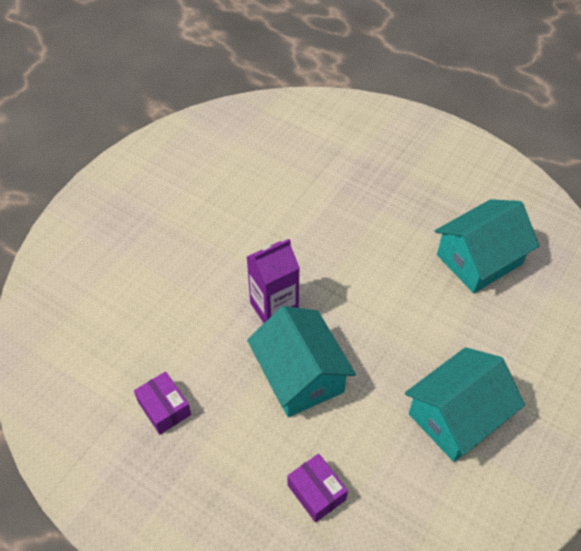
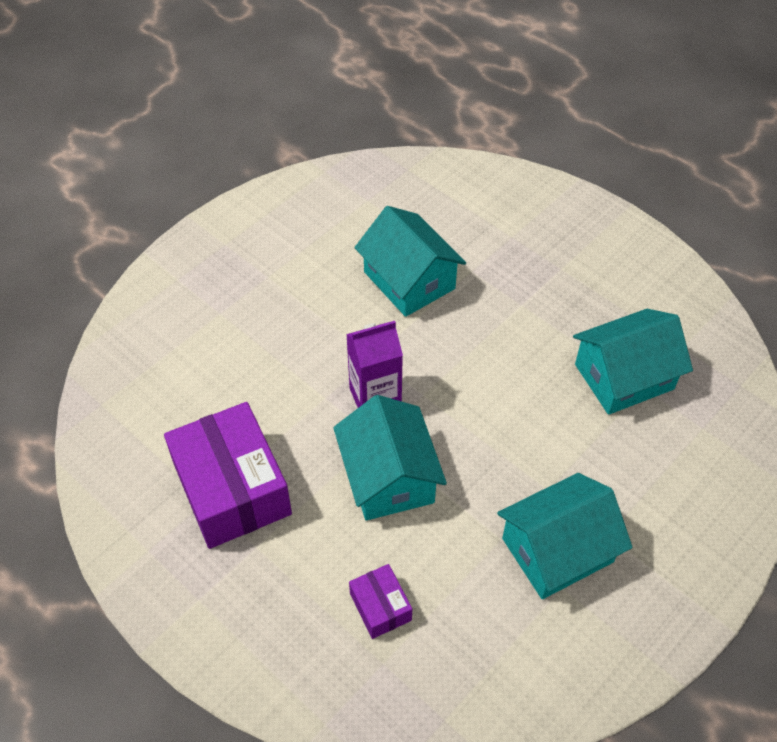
camera: 10 degrees right, 0 degrees up
(164, 408) = (232, 489): purple box -> purple box, size x2.13
(282, 203) = (409, 280): none -> turquoise house

